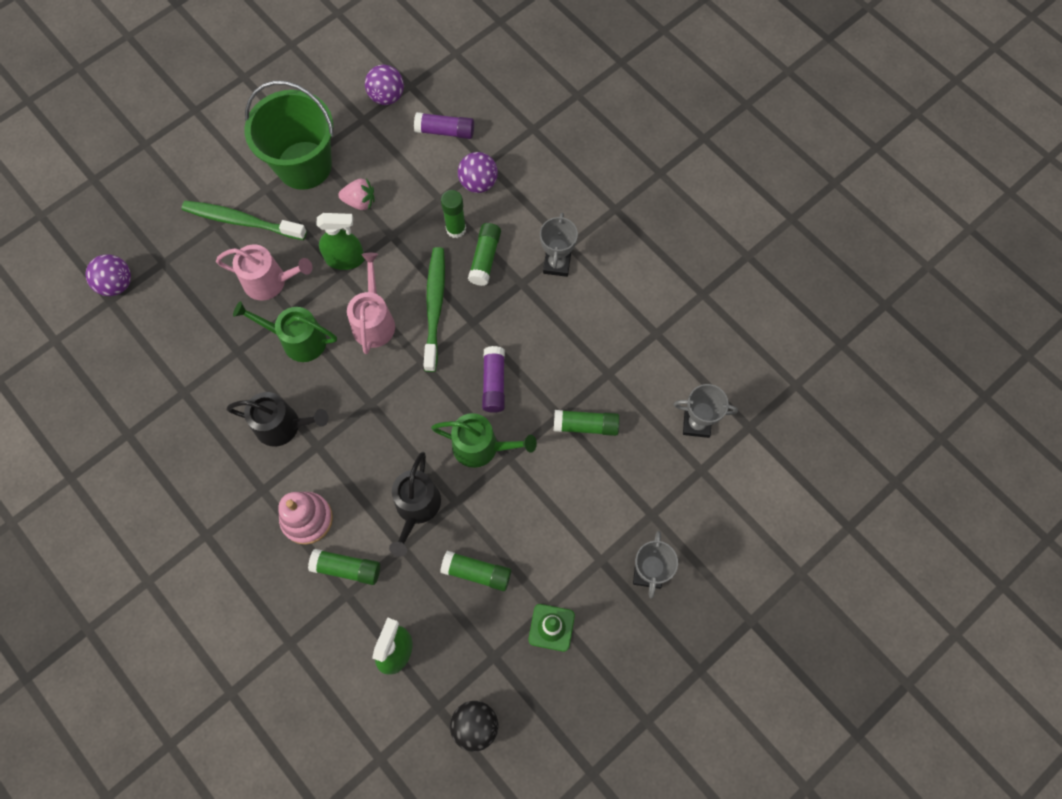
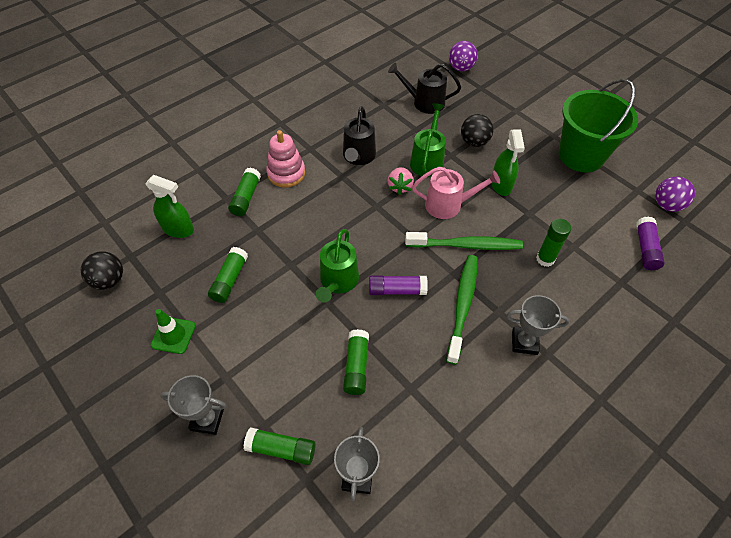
camera: 90 degrees right, 15 degrees down
(242, 221) = (522, 124): green toothbrush -> green toothbrush (462, 305)
(270, 281) = (474, 142): pink watering can -> black ball
(360, 201) = (556, 191): pink strawberry -> pink strawberry (400, 187)
(416, 507) = (289, 238): black watering can -> black watering can (424, 102)
(478, 183) = (598, 275): purple ball -> none
(485, 258) = (519, 282): green glue stick -> green glue stick (281, 449)

